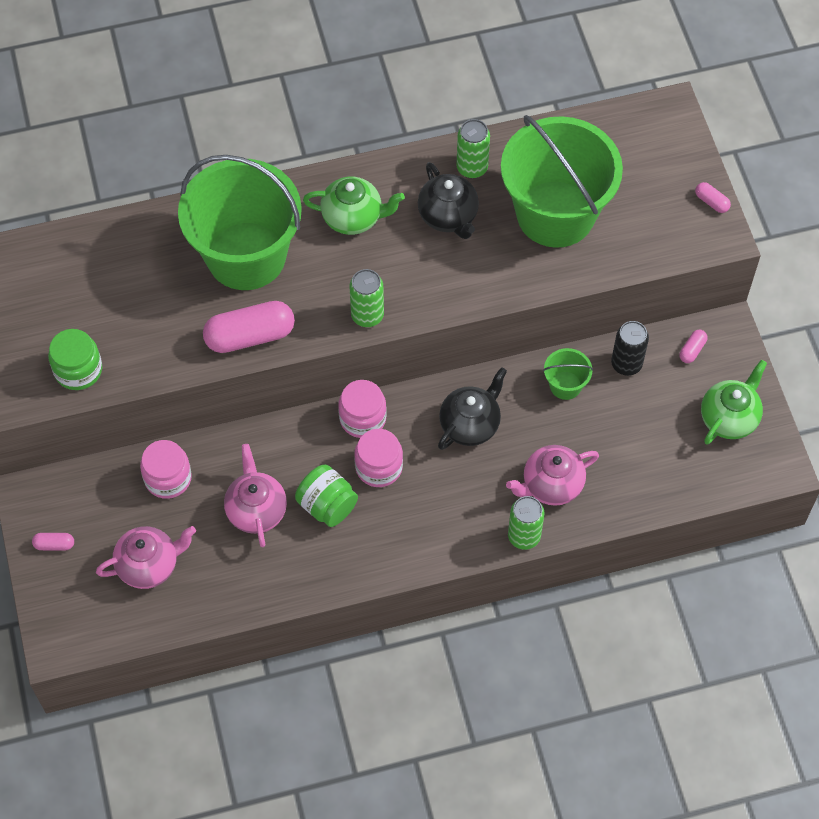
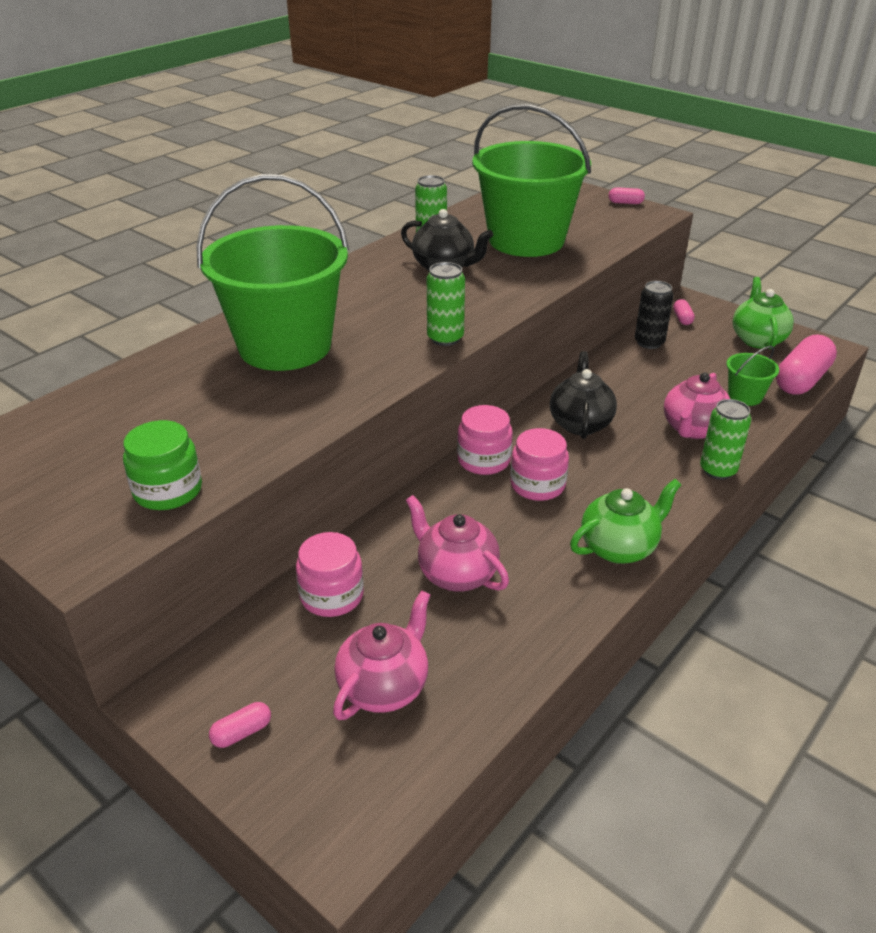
camera: 35 degrees left, 25 degrees down
(250, 336) = (346, 391): pink capsule -> pink capsule (801, 380)
(327, 505) = (523, 535): green jar -> none
(353, 218) = (363, 293): green teapot -> green teapot (619, 547)
(565, 385) = (622, 371): green bucket -> green bucket (745, 396)

